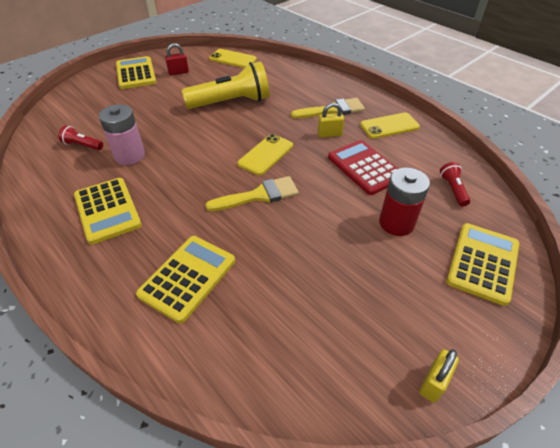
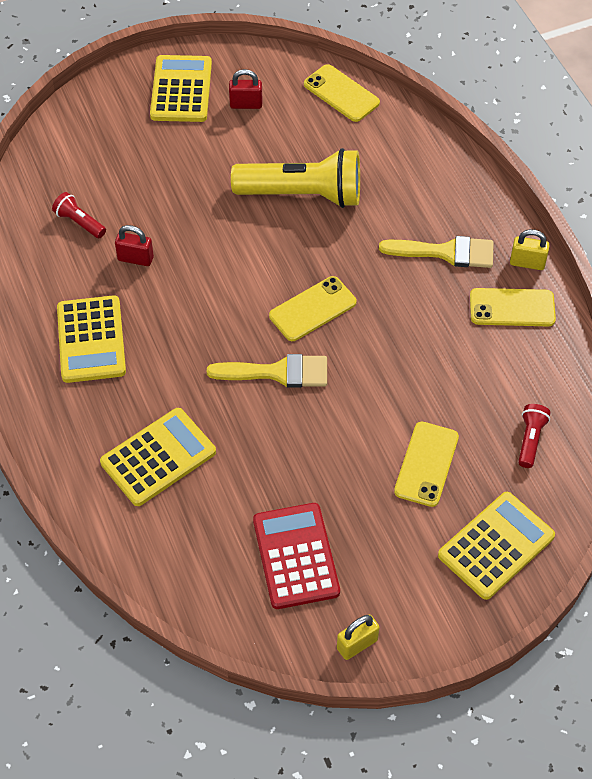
camera: 20 degrees right, 10 degrees up
(129, 156) = (135, 258): pink battery -> red padlock
(329, 134) = (417, 298): yellow padlock -> yellow padlock (527, 263)
(365, 167) = (435, 370): red calculator -> red calculator (296, 556)
(396, 223) = (426, 464): red battery -> yellow phone

